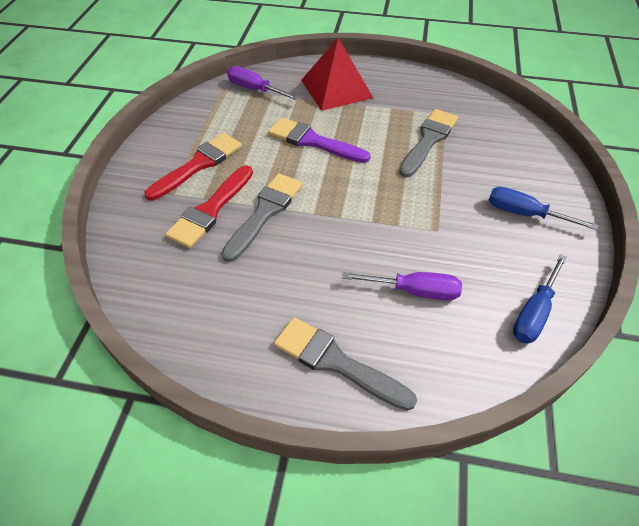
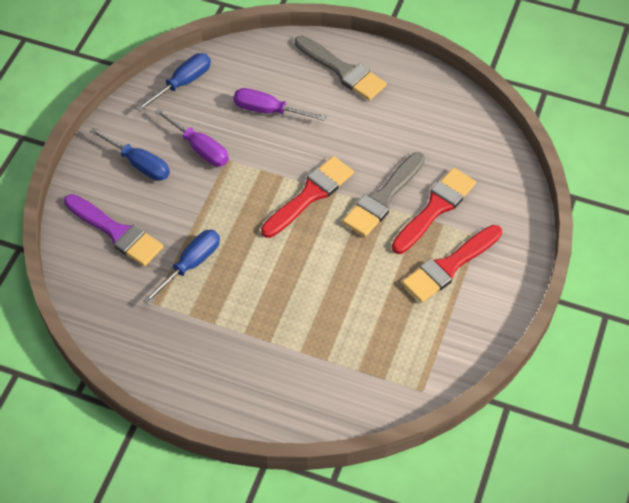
camera: 170 degrees left, 5 degrees up
(255, 89) = (379, 383): purple screwdriver -> purple screwdriver (199, 148)
(313, 141) = (320, 282): purple brush -> purple brush (116, 232)
(336, 88) = (272, 369): red pyramid -> none
(340, 206) = (310, 195): none -> red brush
(428, 140) = (190, 265): grey brush -> blue screwdriver

